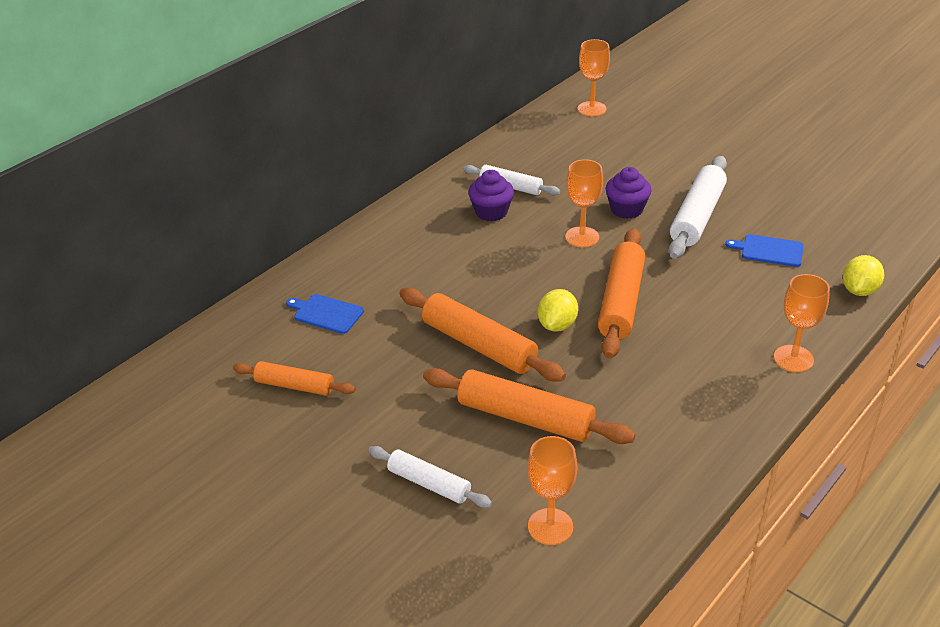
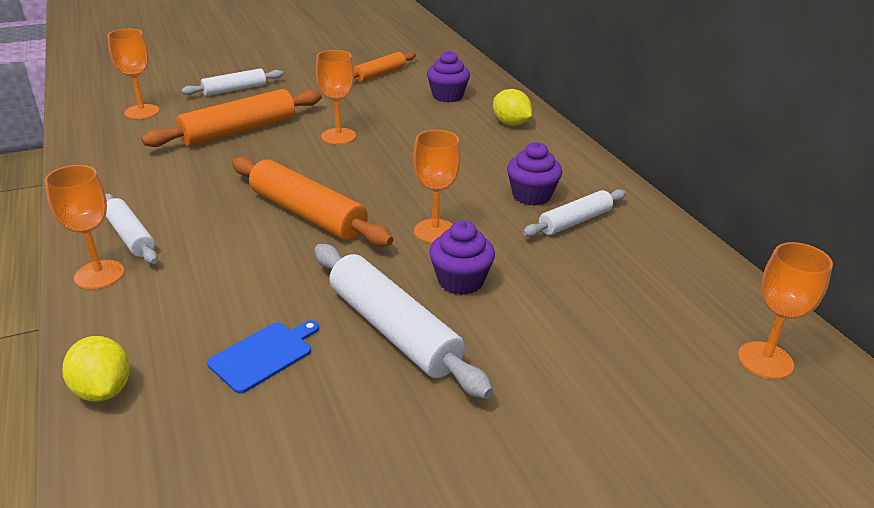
camera: 115 degrees right, 5 degrees down
(326, 313) = (447, 96): blue cutting board -> purple cupcake
(479, 345) = (338, 136): orange rolling pin -> orange goblet
(557, 325) = (318, 173): yellow lemon -> yellow lemon (510, 123)
(743, 374) = (130, 236): none -> white rolling pin

